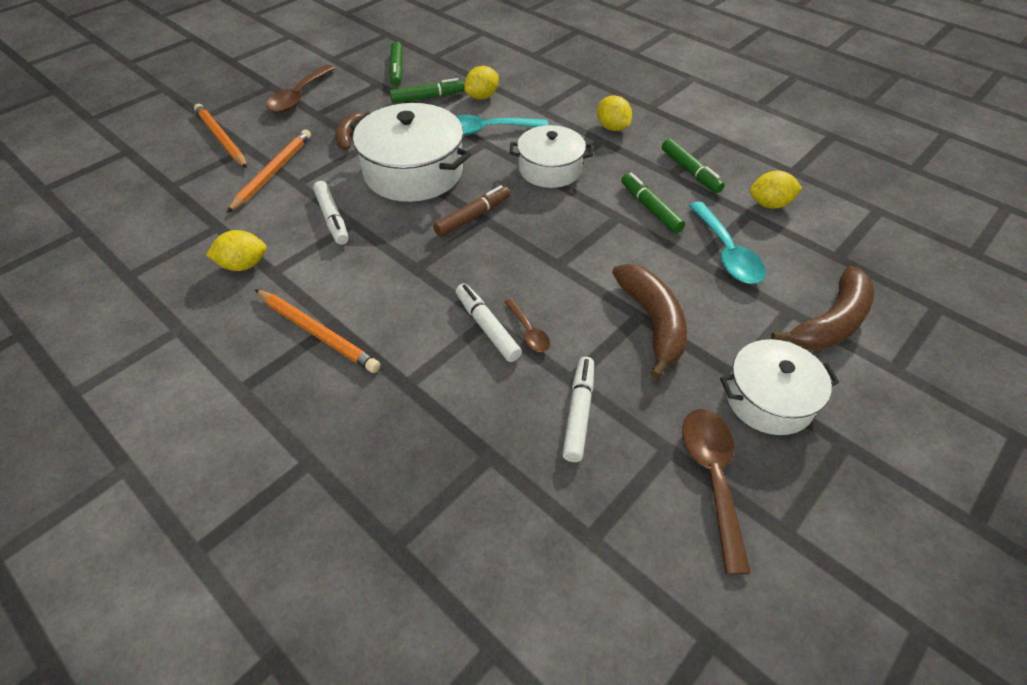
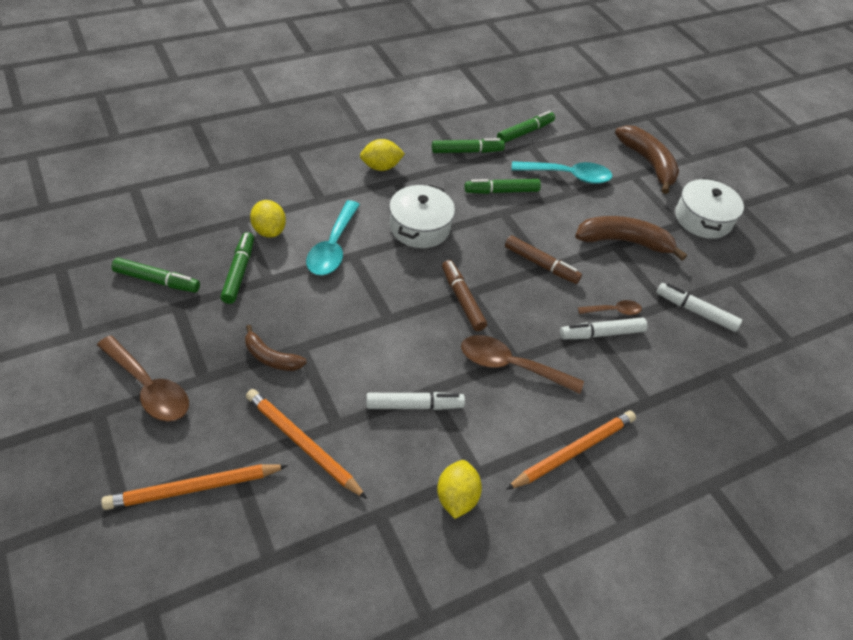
camera: 75 degrees left, 0 degrees up
(413, 172) = (371, 321): white pot -> none
(560, 260) = (541, 264): none -> brown marker
(712, 477) = (755, 270): brown spoon -> brown spoon (510, 366)
(769, 204) = (525, 132): yellow lemon -> green marker

